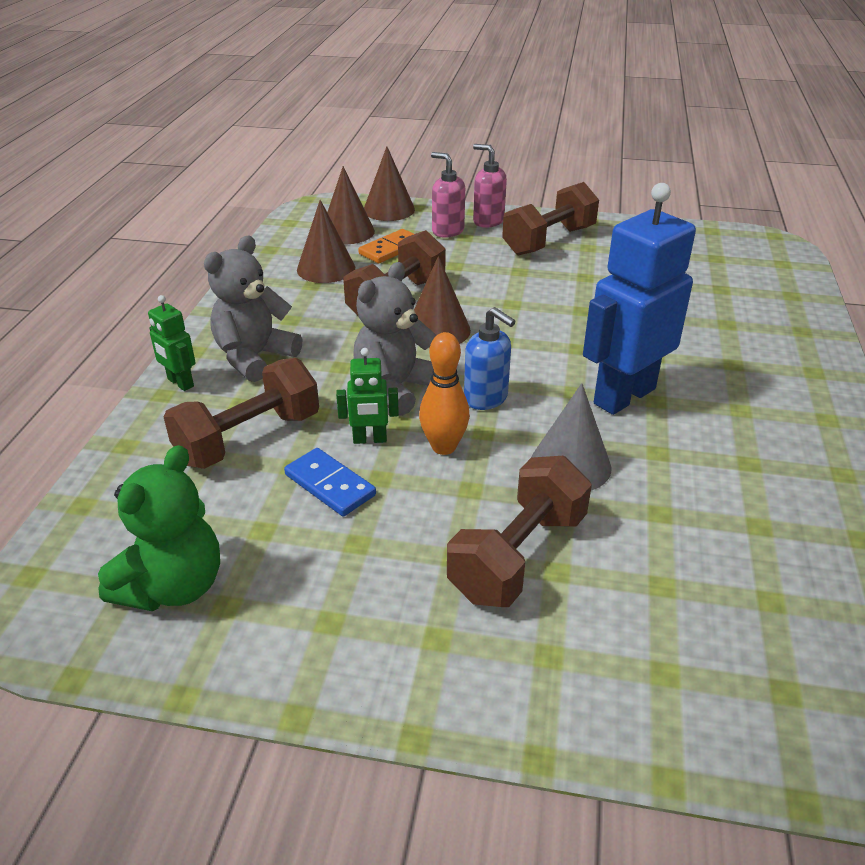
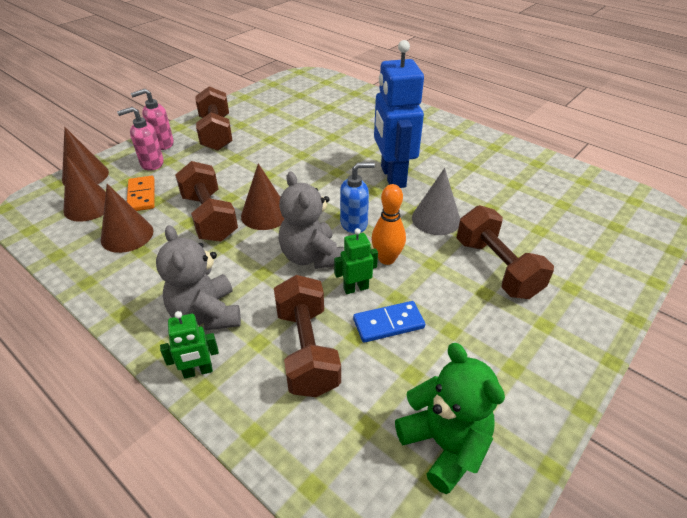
camera: 60 degrees left, 5 degrees up
(370, 439) = (355, 288): green robot -> green robot turned 135 degrees counterclockwise

